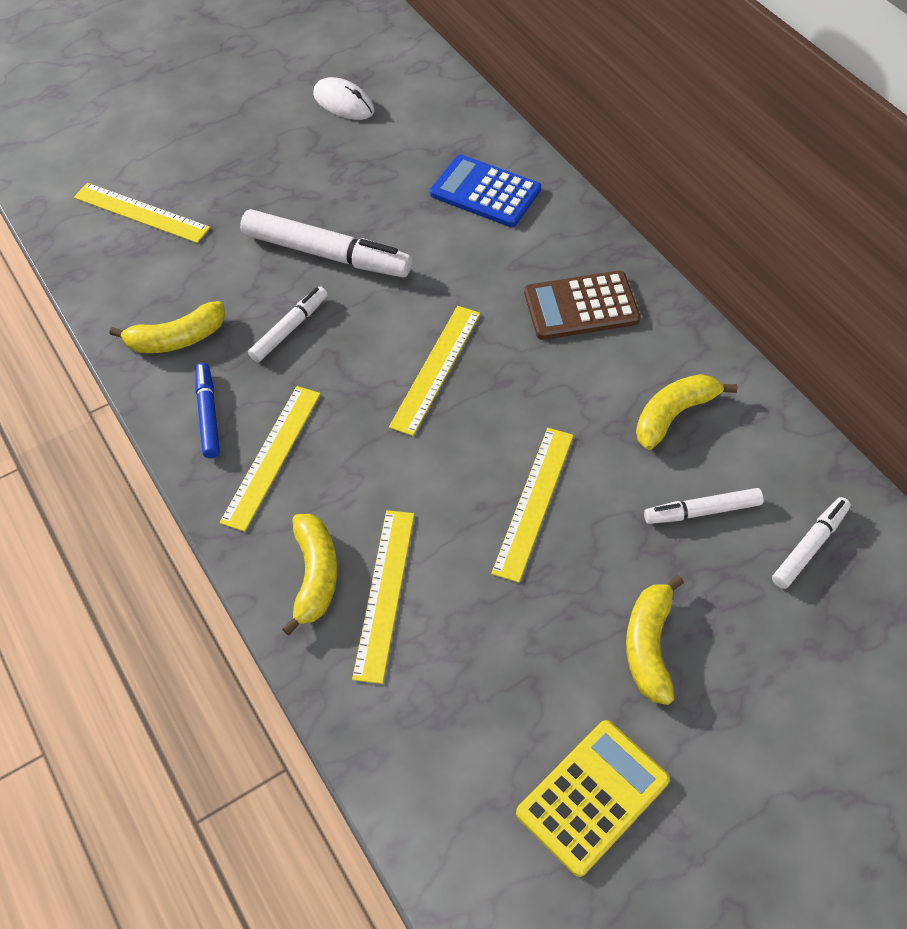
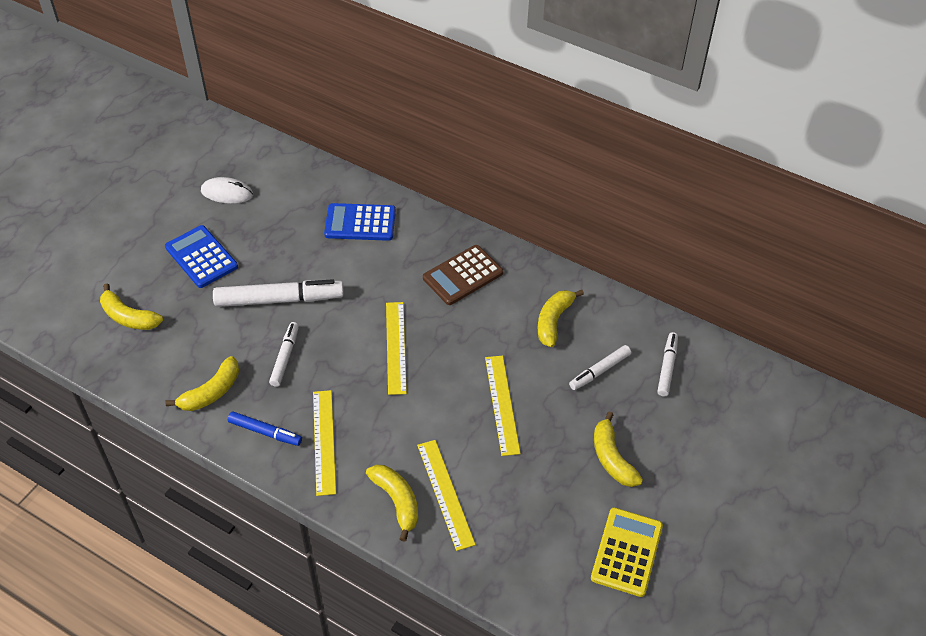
camera: 30 degrees left, 5 degrees down
(141, 212) = (128, 317): yellow ruler -> yellow banana
(208, 414) = (265, 432): blue marker -> blue marker turned 150 degrees clockwise
(267, 170) = (201, 257): none -> blue calculator

